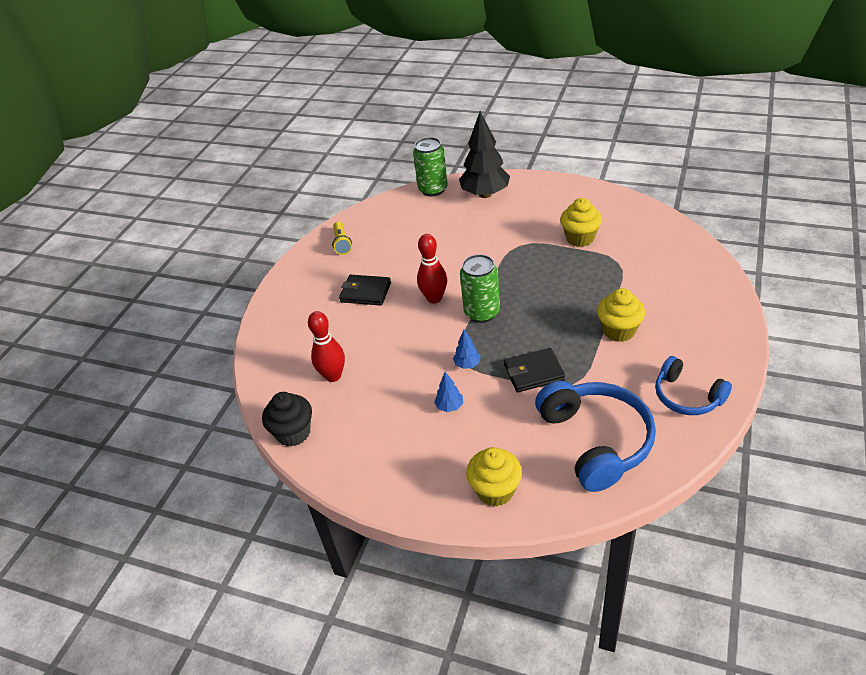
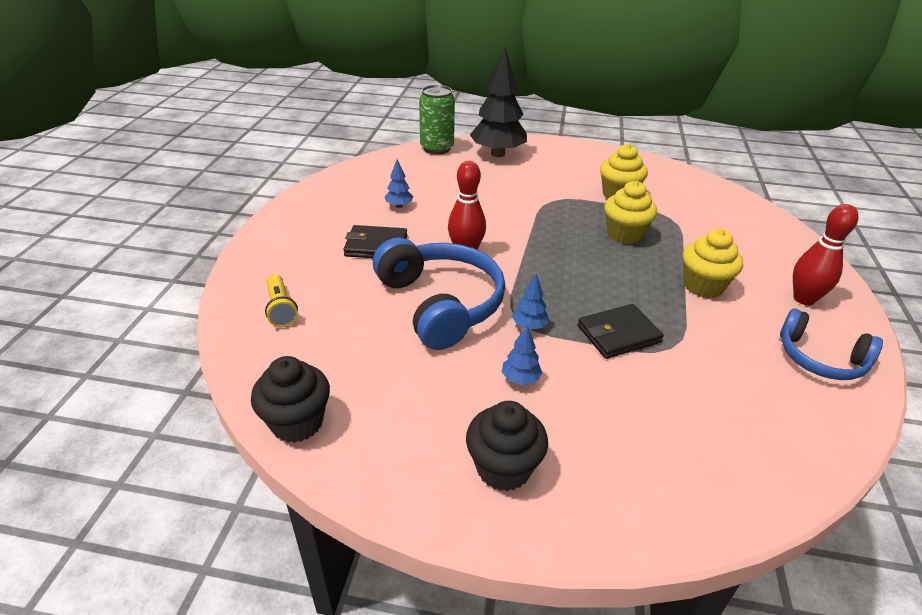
camera: 15 degrees left, 5 degrees down
(333, 376) = (347, 343): red bowling pin -> red bowling pin (804, 299)
(342, 243) = (337, 196): yellow flashlight -> yellow flashlight (281, 309)
(390, 253) = (399, 206): none -> blue tree
(422, 469) = (503, 468): none -> black cupcake
(482, 312) = (530, 267): green can -> none
(495, 490) = (621, 495): yellow cupcake -> yellow cupcake (624, 235)
(596, 441) = (733, 418): blue headphones -> blue headphones (440, 304)

